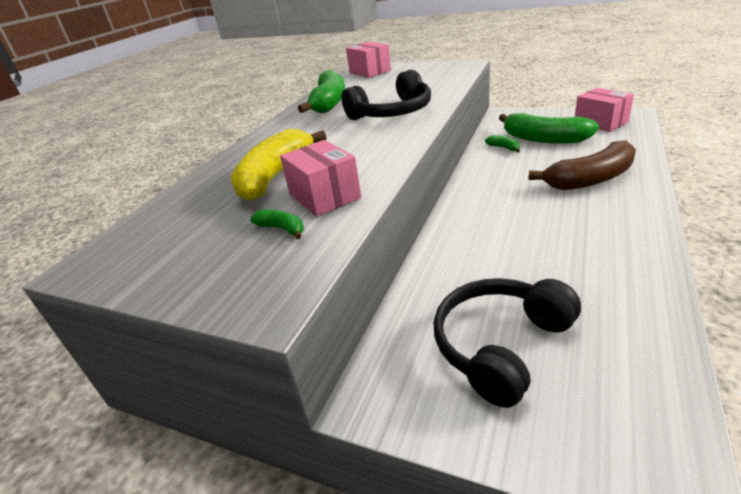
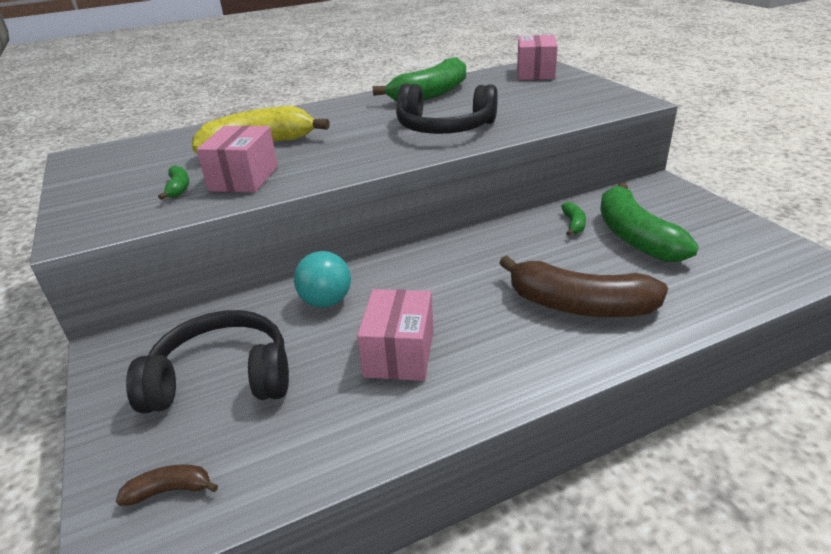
camera: 40 degrees right, 0 degrees up
(461, 260) = (326, 301): none -> turquoise ball
(600, 123) = (746, 253): pink box -> pink box (399, 353)
(629, 427) = (170, 490): none -> brown banana

